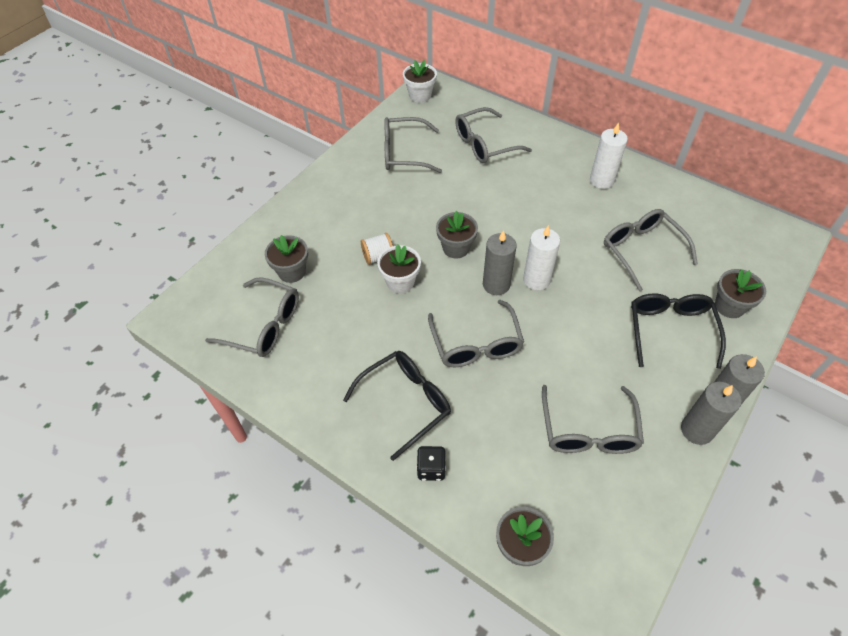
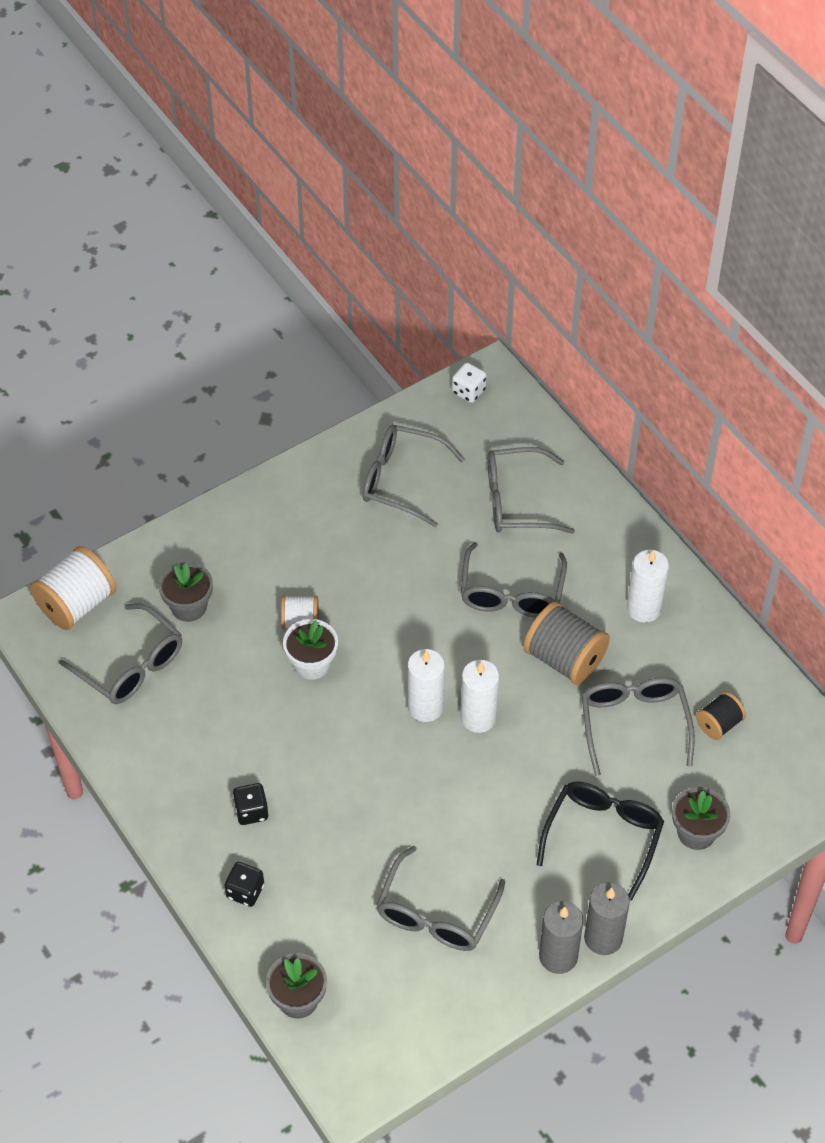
camera: 20 degrees right, 0 degrees up
(204, 296) = (77, 604): none -> white spool
(406, 402) = (251, 811): black glasses -> black dice
(420, 95) = (468, 391): white flower pot -> white dice
(456, 248) = (401, 642): grey flower pot -> none
(476, 344) = (363, 773): grey glasses -> grey glasses (511, 593)
(496, 284) = (425, 707): grey candle -> white candle
(571, 225) = (564, 659): none -> grey spool
(694, 233) = (718, 724): none -> black spool

